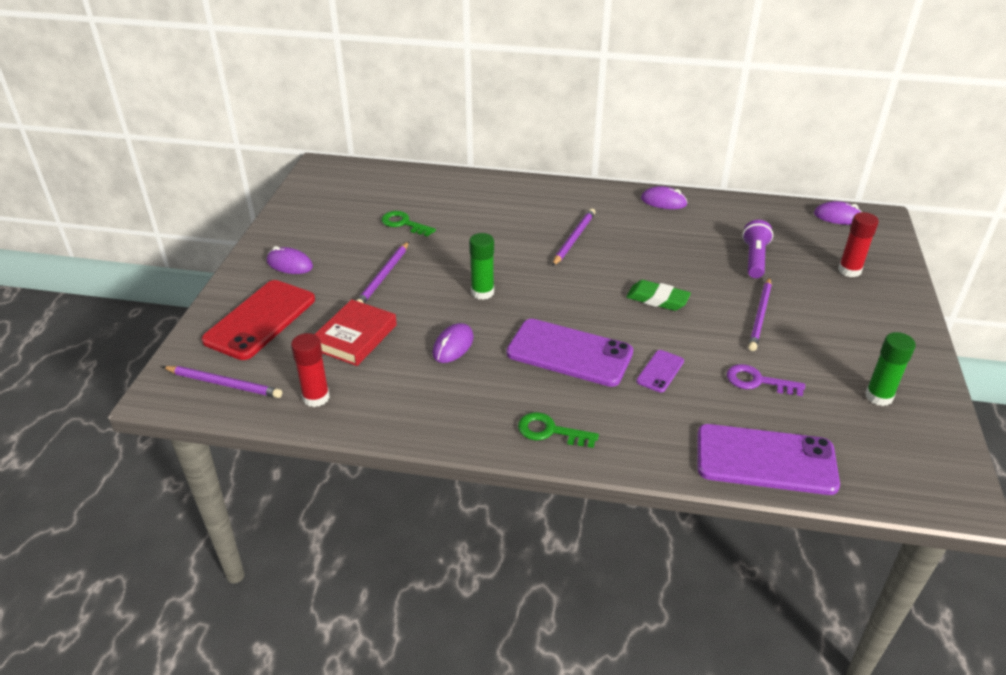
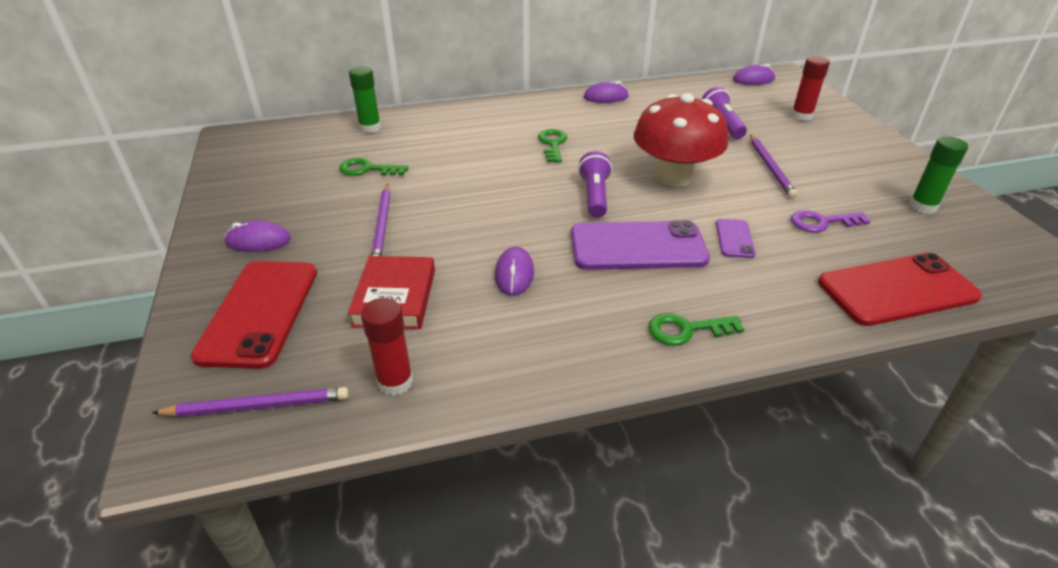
camera: 25 degrees left, 0 degrees up
(482, 292) = (503, 213): green glue stick -> green glue stick (370, 128)
(570, 298) = (595, 196): none -> purple flashlight
(573, 239) = (553, 144): purple pencil -> green key
(657, 299) = (673, 176): green eraser -> red mushroom
(765, 460) = (897, 289): purple phone -> red phone

